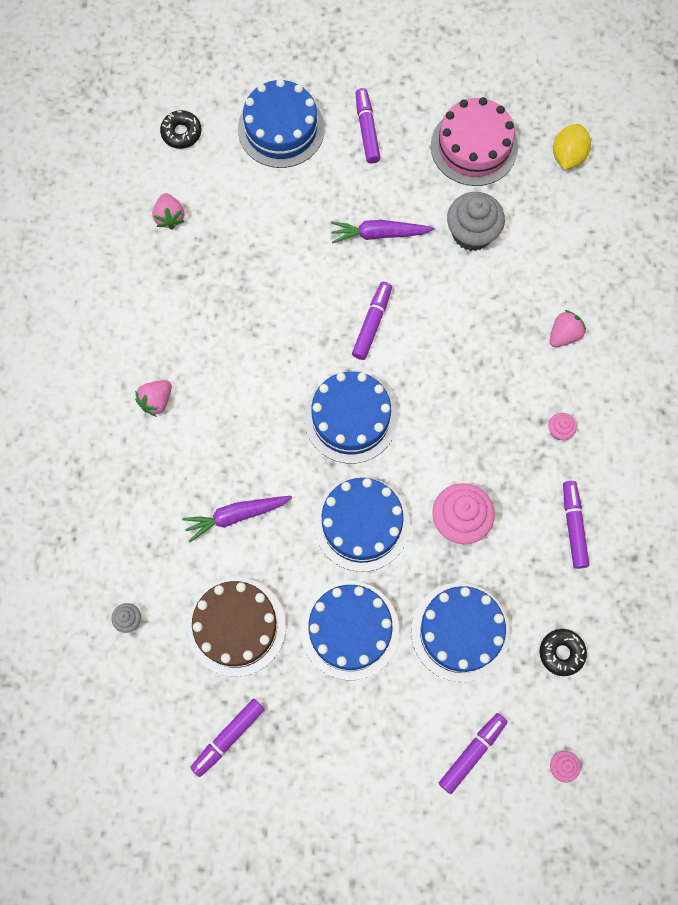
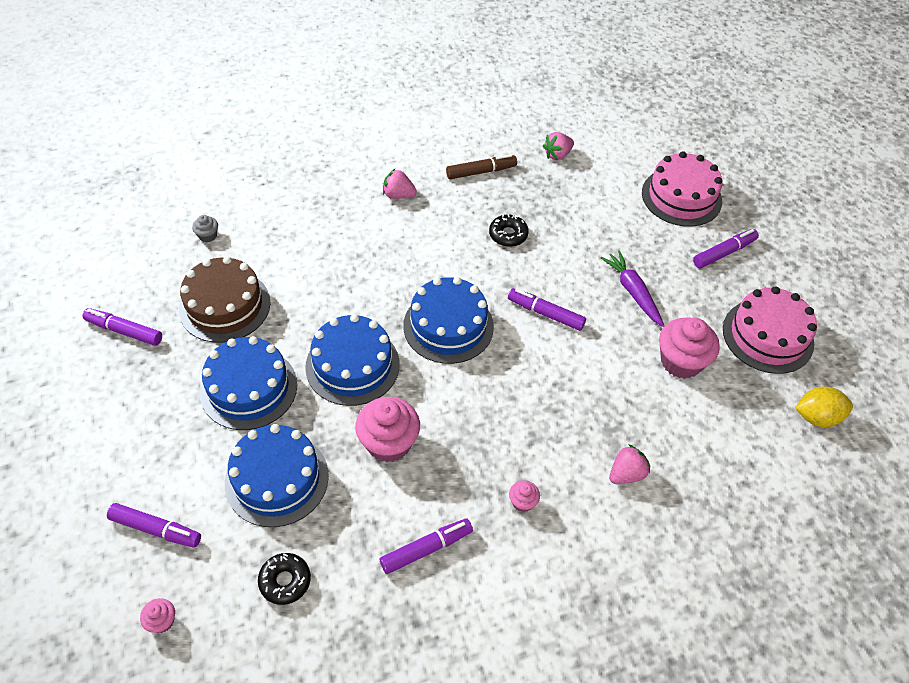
camera: 65 degrees right, 20 degrees down
(160, 304) = (481, 172): none -> brown marker
(181, 133) = (633, 139): black donut -> black donut (508, 235)
(236, 515) = (323, 275): purple carrot -> none
(281, 129) = (681, 197): blue cake -> pink cake
(372, 323) = (545, 313): purple marker -> purple marker turned 150 degrees counterclockwise
(472, 233) = (681, 361): grey cupcake -> pink cupcake
(564, 335) = (626, 474): pink strawberry -> pink strawberry turned 60 degrees counterclockwise

